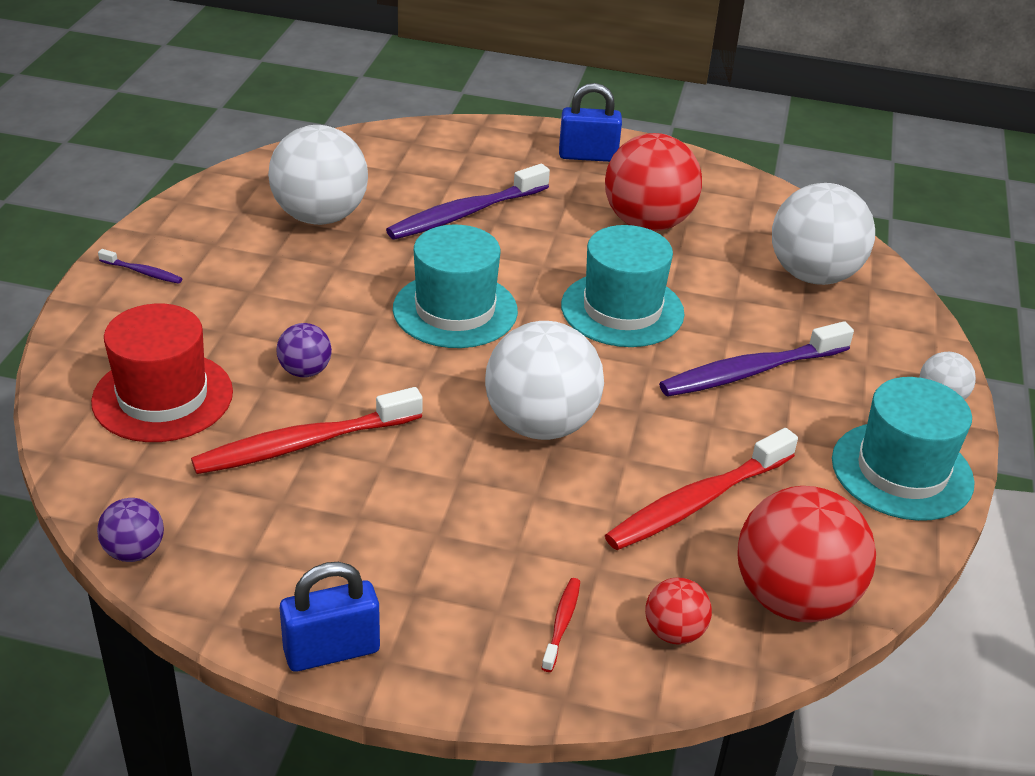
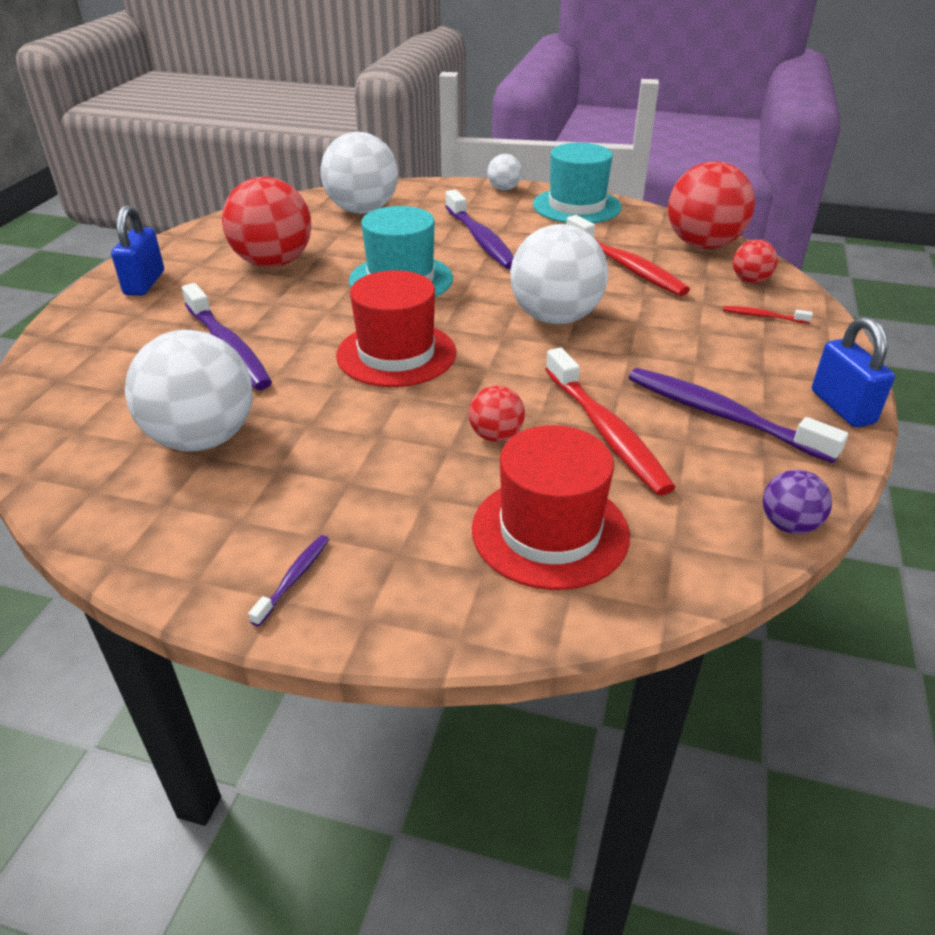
camera: 85 degrees left, 0 degrees up
(305, 371) = (496, 436): purple ball -> red ball
(324, 536) = (721, 415): none -> purple toothbrush
(455, 310) = (396, 354): turquoise hat -> red hat

